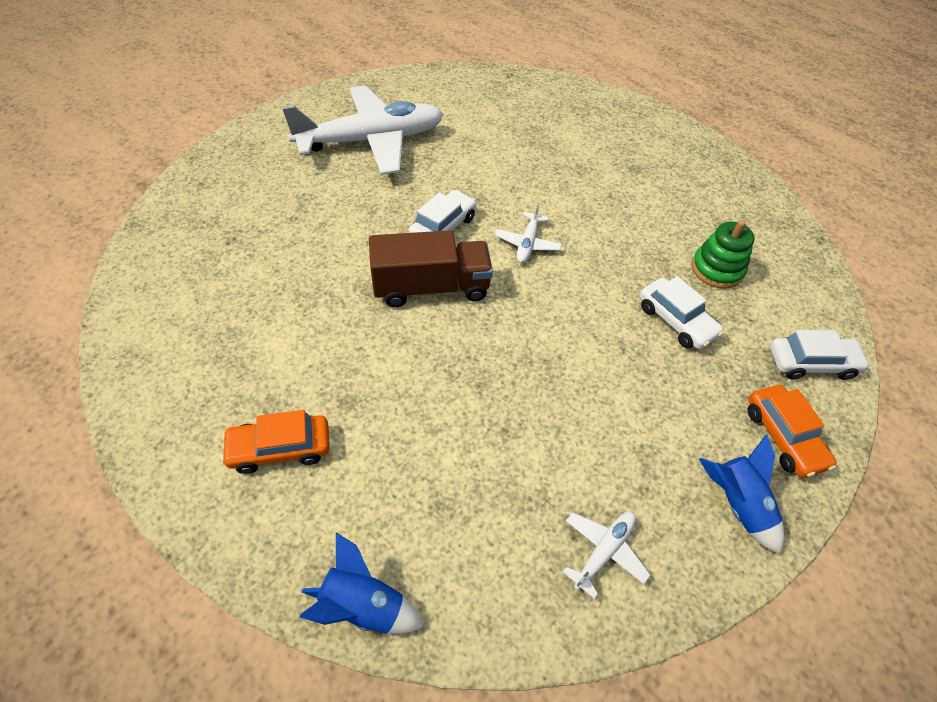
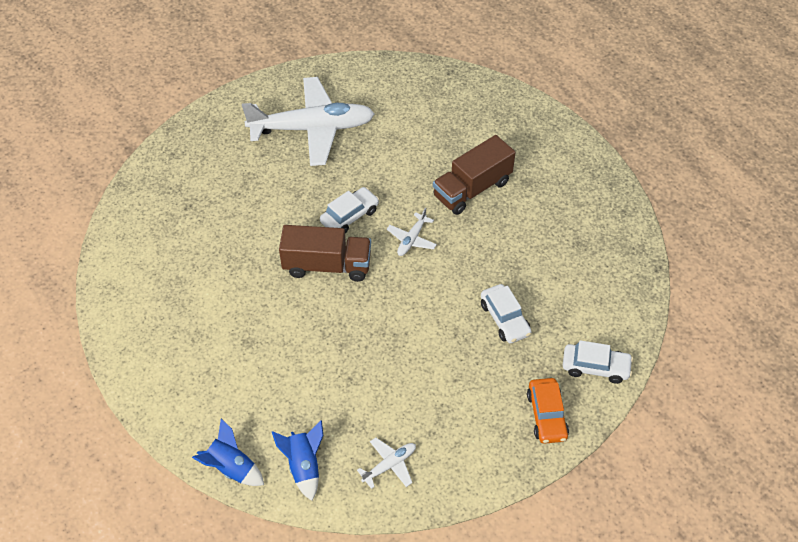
camera: 15 degrees right, 0 degrees up
(280, 449) = (198, 366): orange car -> none
(577, 182) = (472, 189): none -> brown truck
(717, 269) = (556, 282): green stacking toy -> none
(737, 504) = (492, 453): blue rocket -> blue rocket (304, 466)

